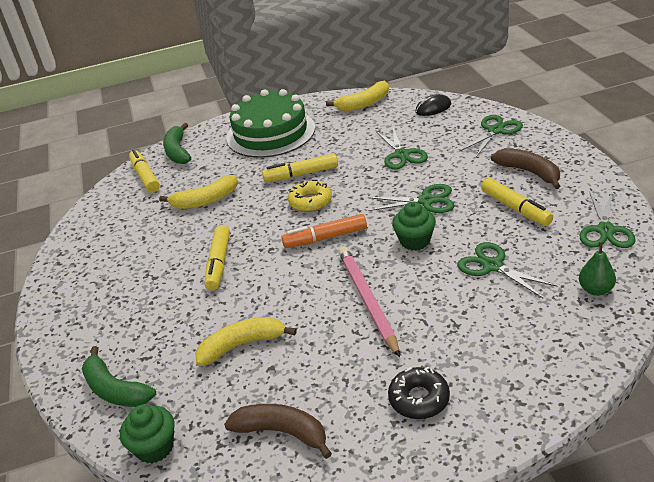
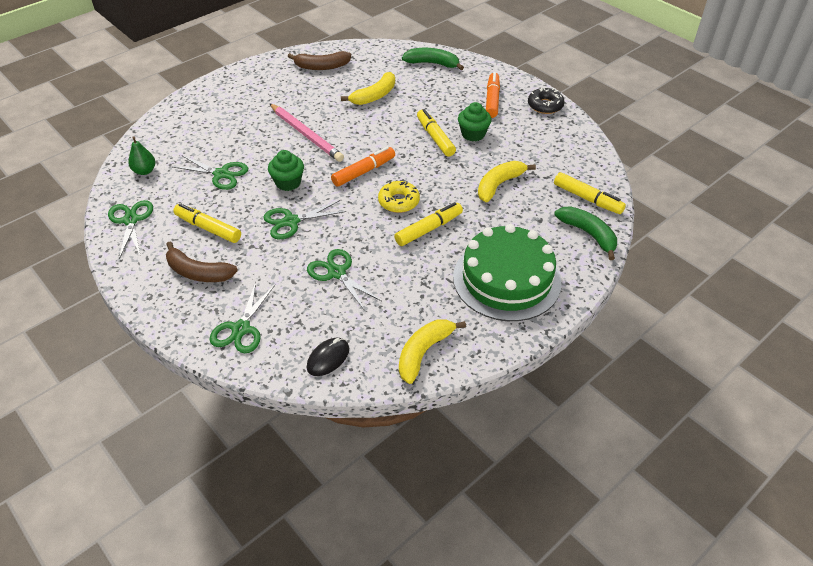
camera: 150 degrees right, 10 degrees up
(107, 301) = (492, 100): none -> orange marker
(155, 447) = (385, 49): green cupcake -> green cupcake (473, 134)
(419, 399) = (252, 93): black donut -> black donut (545, 105)

